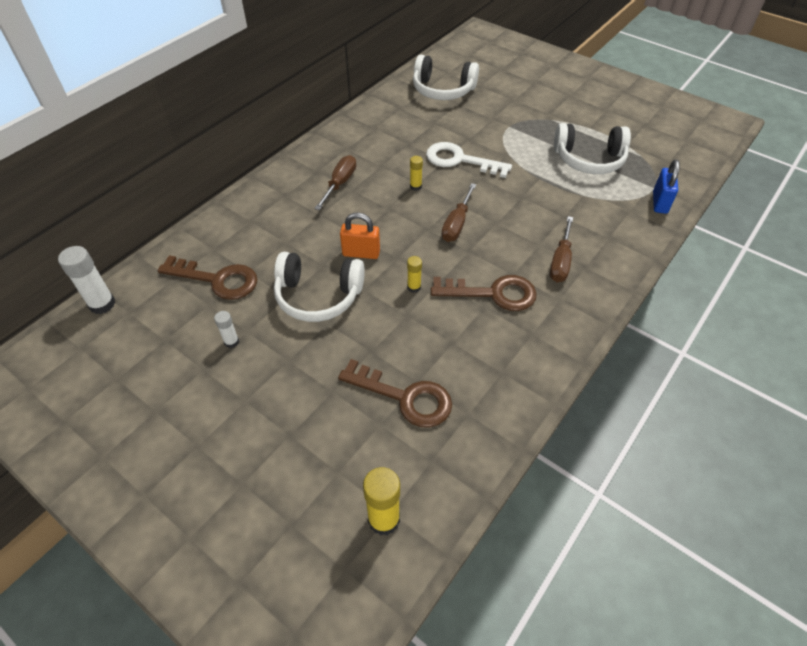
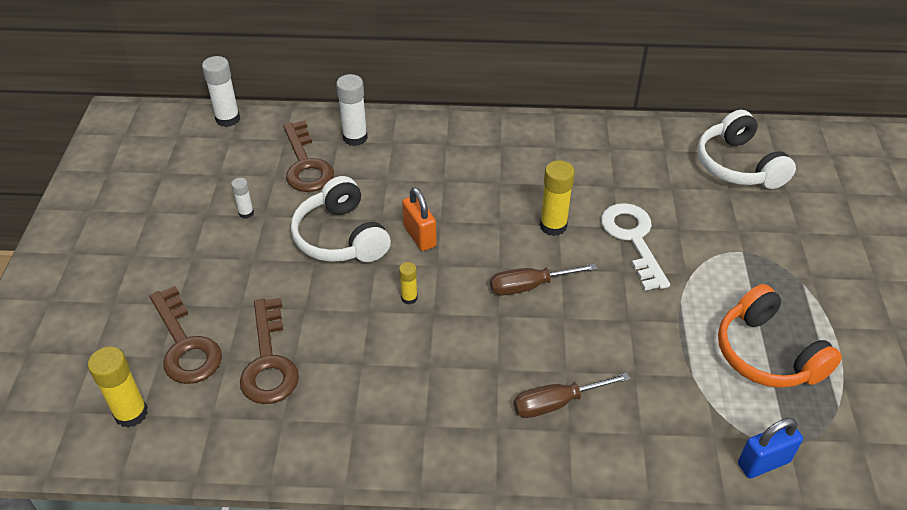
camera: 55 degrees right, 5 degrees down
(221, 238) = (355, 138): none -> white glue stick
(340, 184) = (499, 170): brown screwdriver -> none
(415, 186) = (553, 226): yellow glue stick -> yellow glue stick, size x1.79
(493, 293) = (454, 365): brown key -> brown key (185, 345)
(589, 159) = (767, 354): white headphones -> orange headphones

